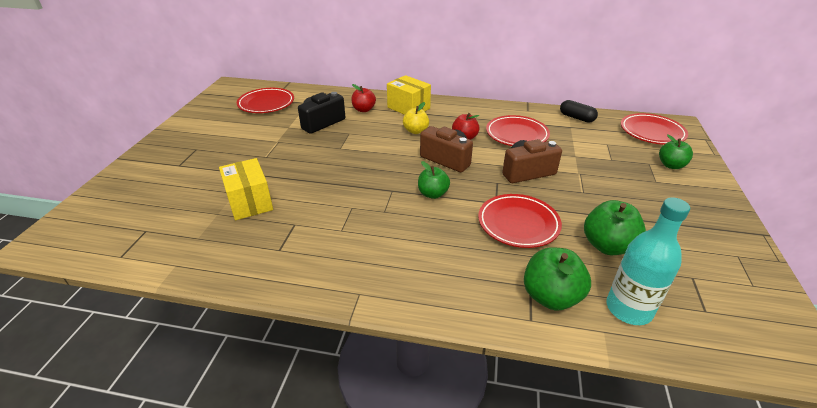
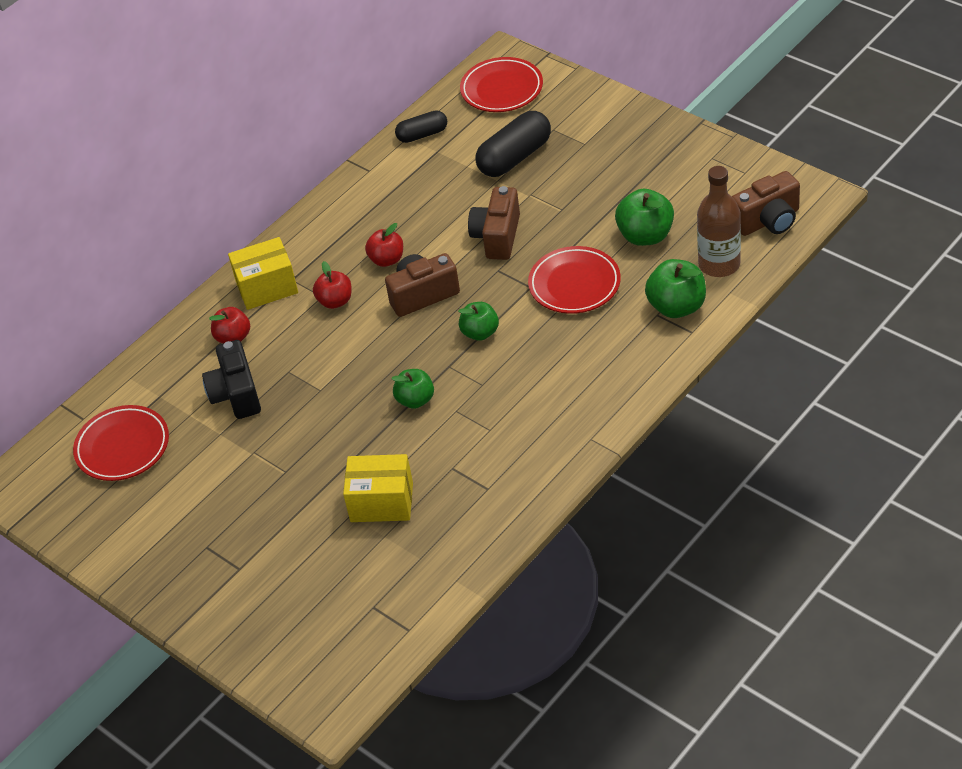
camera: 55 degrees left, 10 degrees up
(416, 131) = (335, 301): yellow apple -> red apple
(516, 134) = (417, 208): red plate -> none
(603, 156) = (515, 157): none -> black capsule
(628, 309) = (719, 264): turquoise bottle -> brown bottle
(671, 165) = (569, 115): green apple -> green apple (415, 400)
(722, 327) = (768, 221): none -> brown camera

